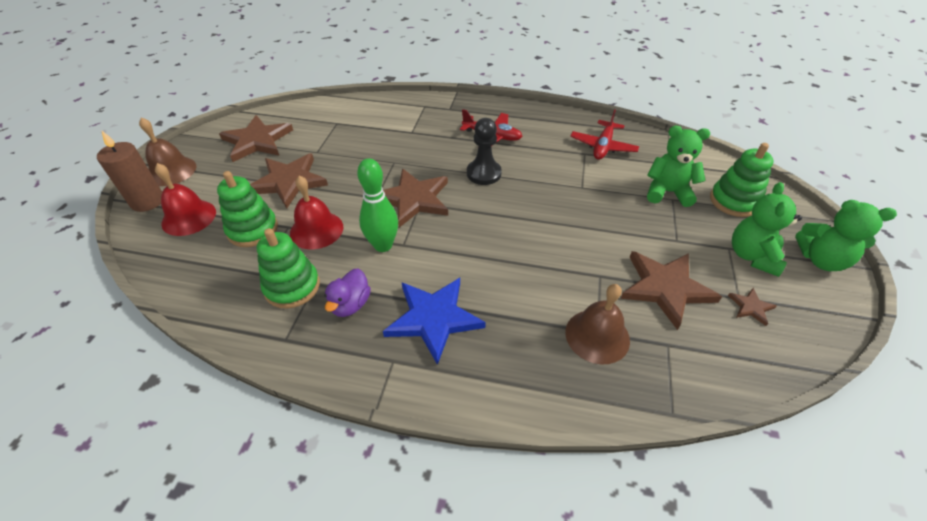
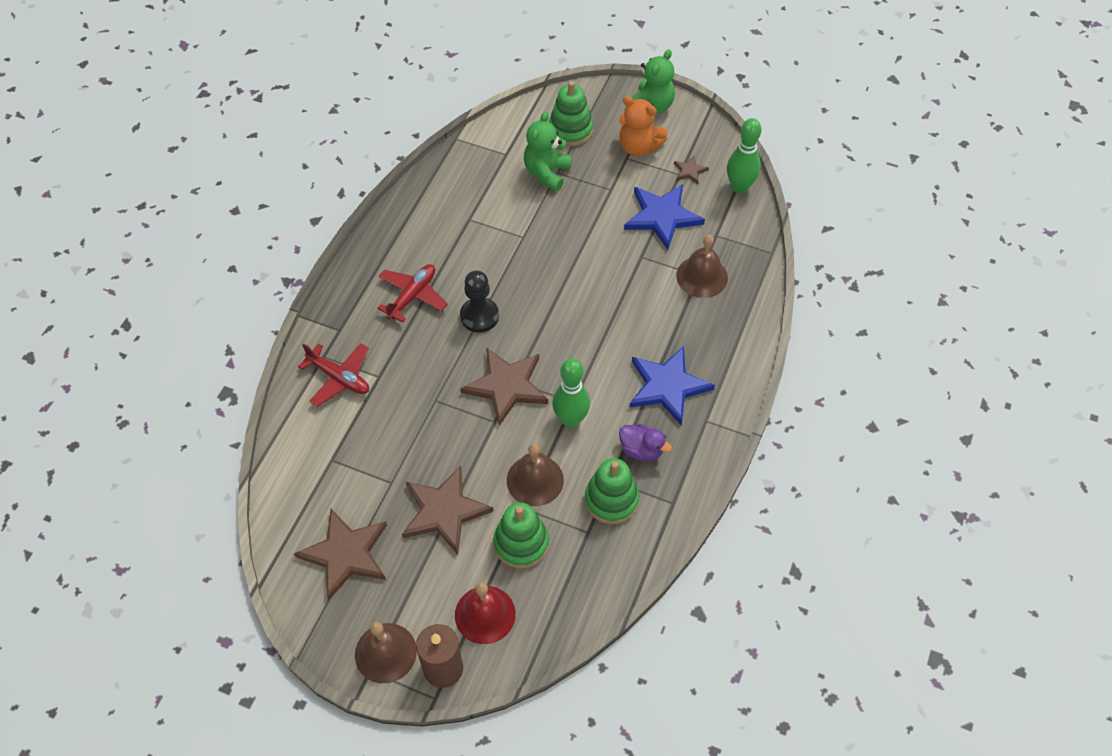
camera: 80 degrees left, 10 degrees up
(316, 230) = (535, 480): red bell -> brown bell
(603, 146) = (461, 200): red plane -> red plane (339, 378)
(665, 288) = (662, 216): brown star -> blue star
(752, 256) = (638, 147): green teddy bear -> orange teddy bear
(761, 364) = (739, 187): none -> green bowling pin

